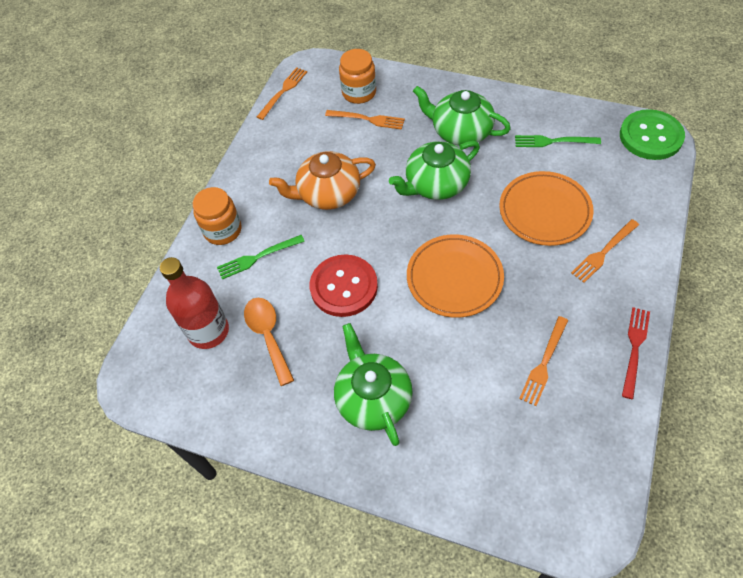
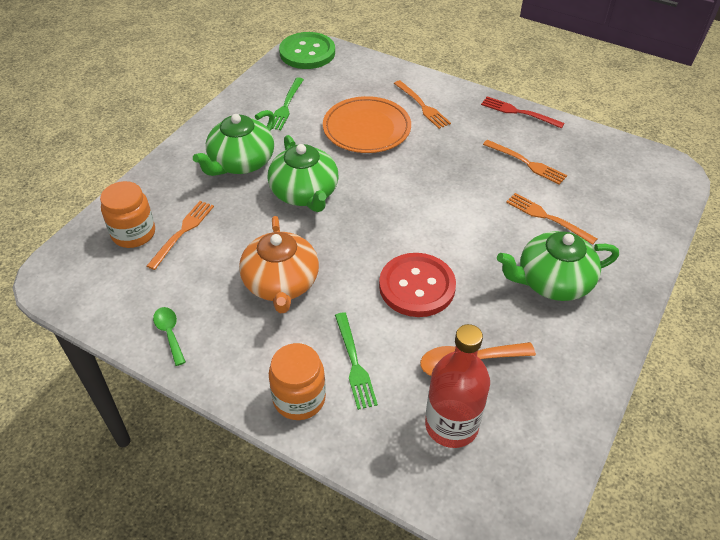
camera: 85 degrees left, 10 degrees down
(269, 142) = (169, 333): none -> green spoon
(283, 91) = (83, 308): orange fork -> orange fork (546, 217)
(454, 278) = (426, 201): orange plate -> none

